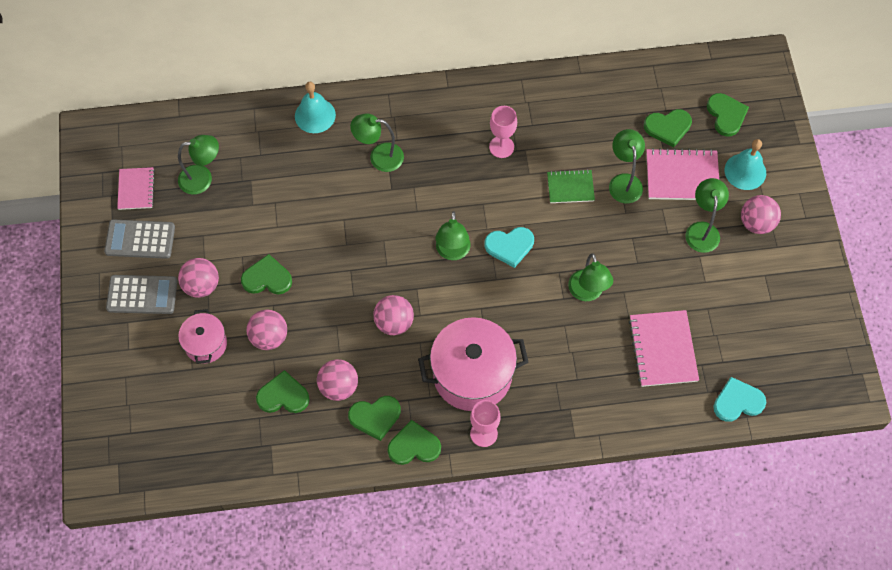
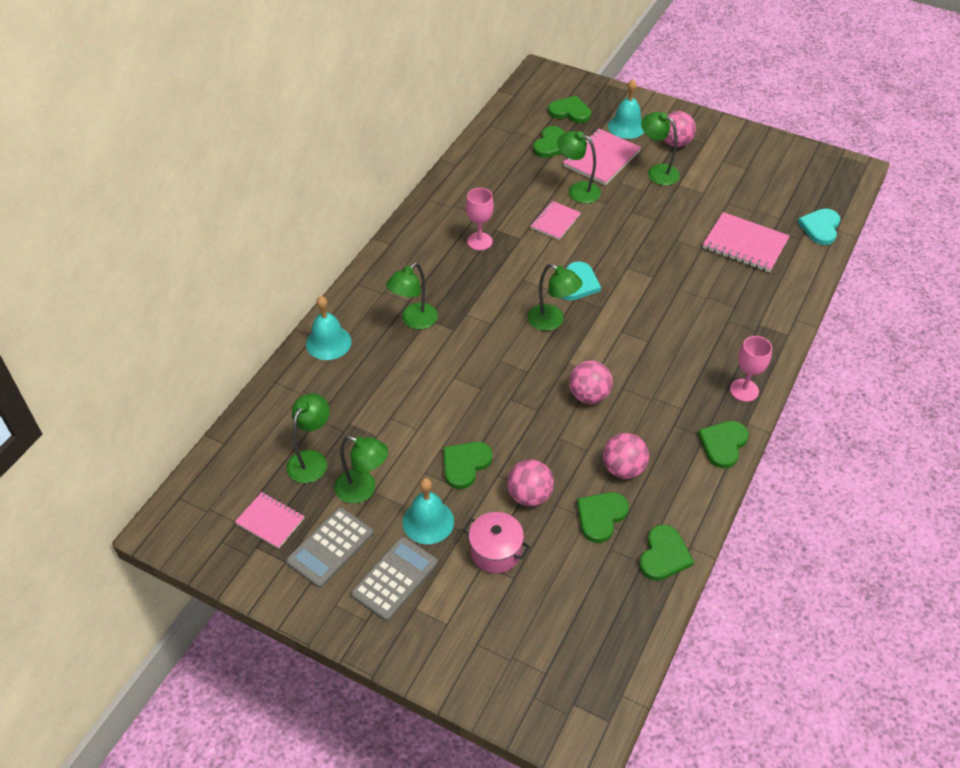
camera: 55 degrees left, 15 degrees down
(201, 285) = (428, 521): pink ball -> turquoise bell
(375, 417) = (674, 457): green heart -> green heart (664, 555)
(472, 374) = (681, 369): pink pot -> none
(570, 187) = (555, 221): green notebook -> pink notebook
(587, 293) = (660, 260): green lamp -> green lamp (363, 490)

